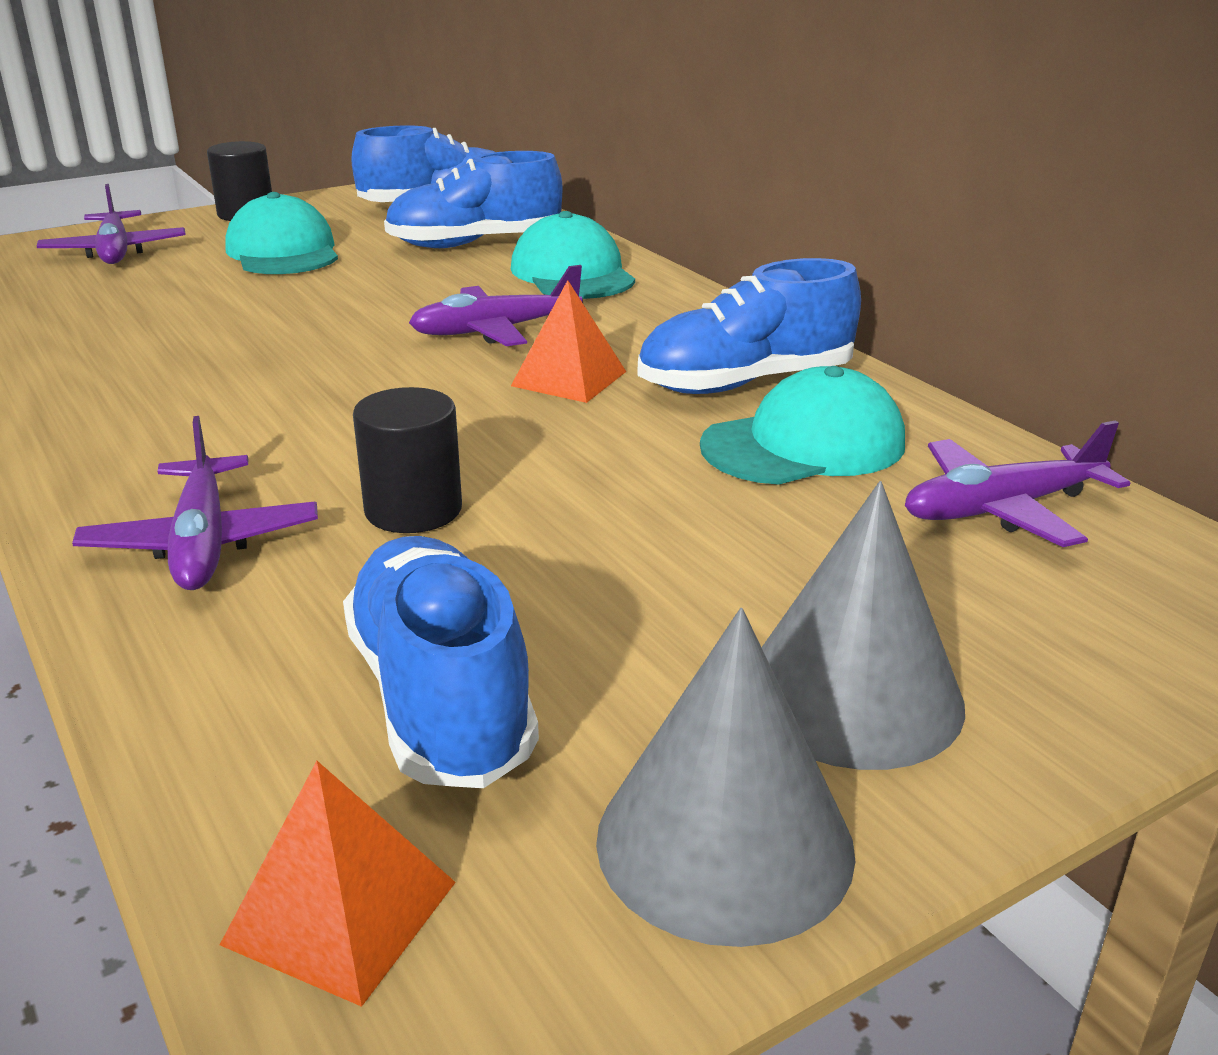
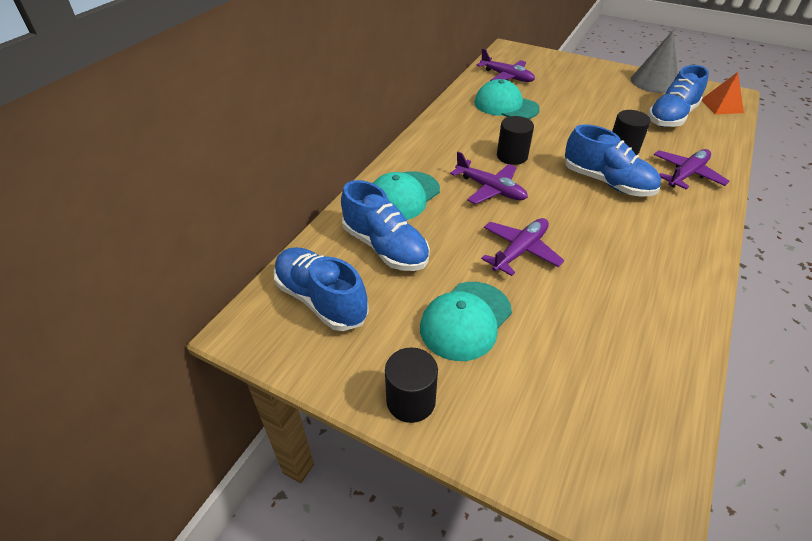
camera: 120 degrees left, 15 degrees up
(115, 251) = (545, 413): purple plane -> purple plane (520, 251)
(569, 378) = (512, 156): orange pyramid -> black cylinder
(745, 383) = (475, 124): blue shoe -> blue shoe (607, 182)
(852, 695) = (601, 80): grey cone -> none

